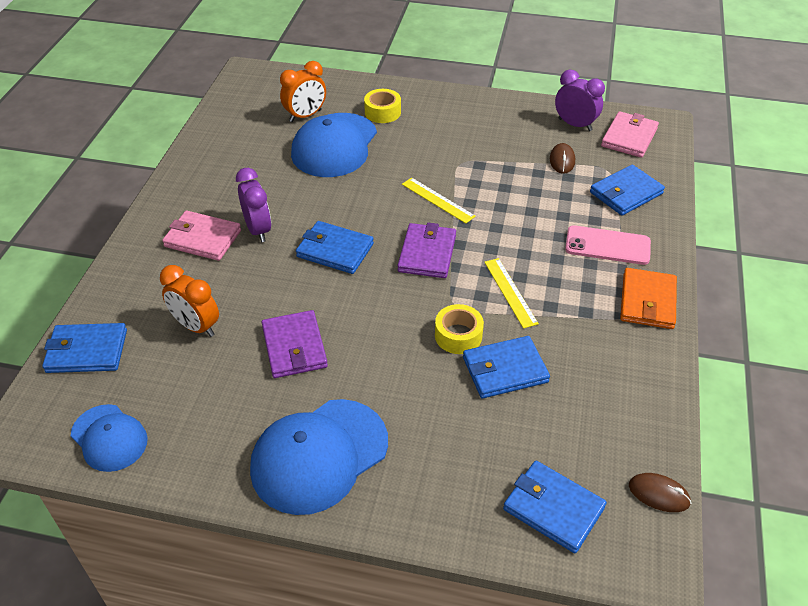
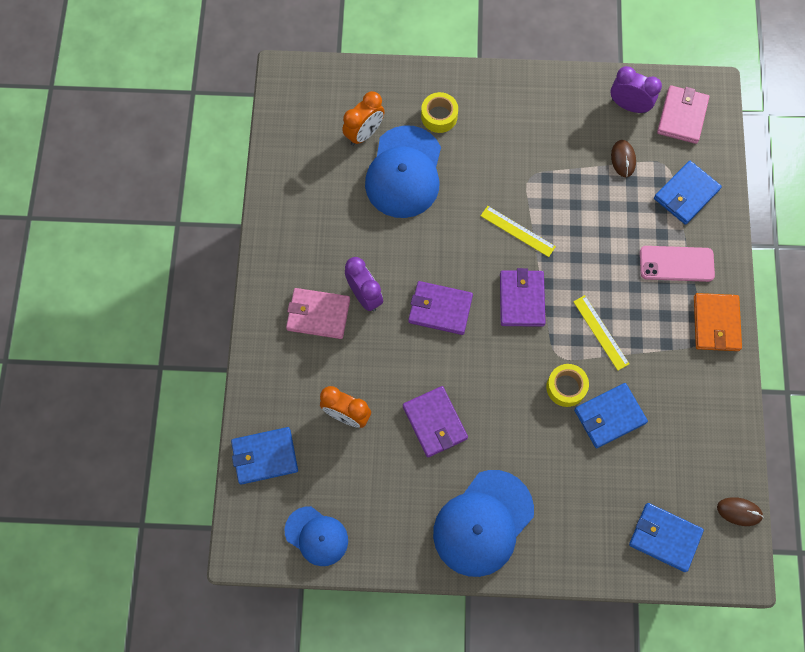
camera: 10 degrees left, 25 degrees up
(335, 250) = (440, 309): blue wallet -> purple wallet

